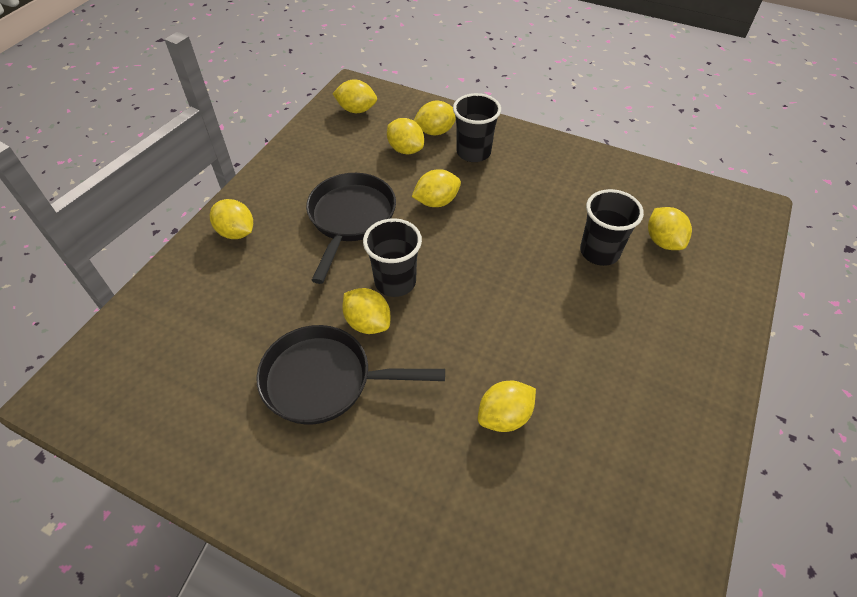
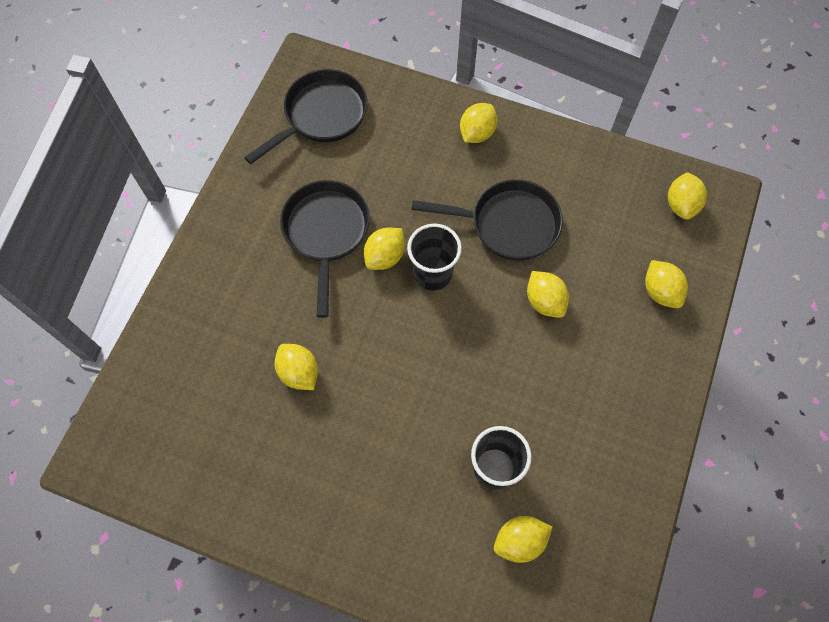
camera: 85 degrees right, 15 degrees up
(153, 379) = (321, 116): none -> black pan
(405, 149) = (622, 263): yellow lemon -> none
(473, 152) = (631, 335): black cup -> none

